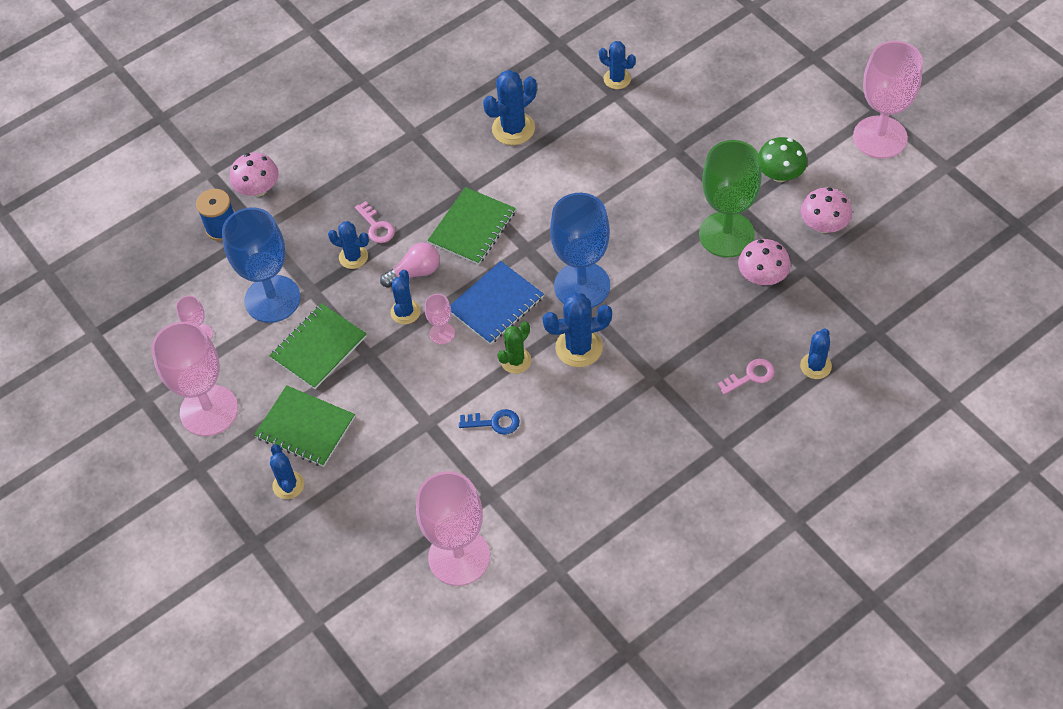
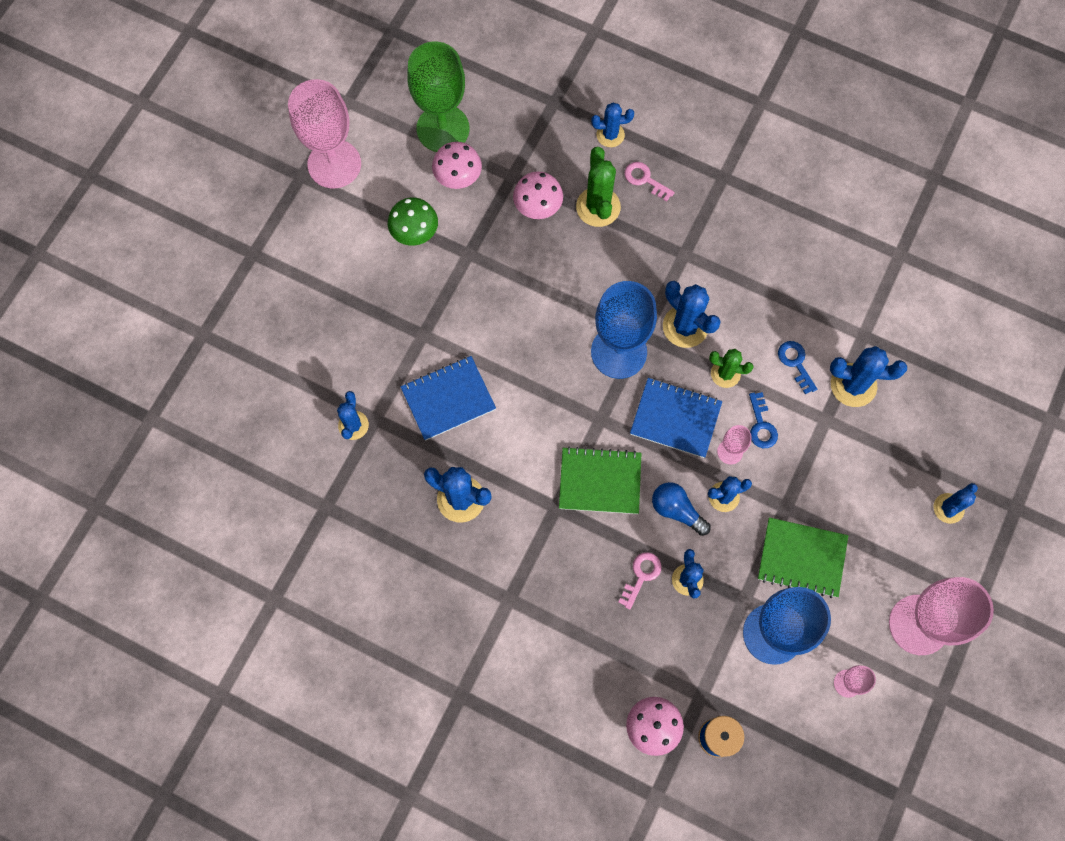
camera: 120 degrees left, 15 degrees up
(305, 427) = (887, 524): green notebook -> none
(415, 272) = (676, 510): pink light bulb -> blue light bulb
(446, 461) = (853, 385): none -> blue cactus
(452, 368) = (761, 425): none -> blue key
(459, 557) = (931, 333): pink goblet -> none
(605, 148) = (448, 399): none -> blue notebook
(726, 234) = (504, 252): green goblet -> green goblet (443, 129)
(739, 325) = (598, 207): none -> green cactus

